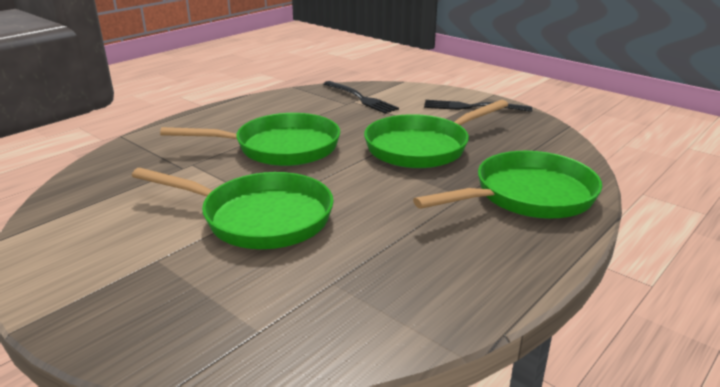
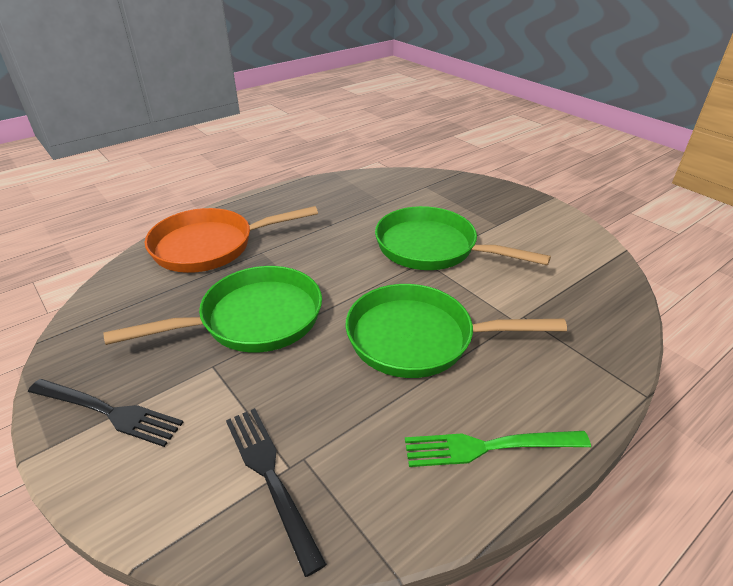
camera: 170 degrees left, 10 degrees up
(241, 112) = (488, 447): none -> green fork
(528, 196) = (210, 246): green pan -> orange pan

